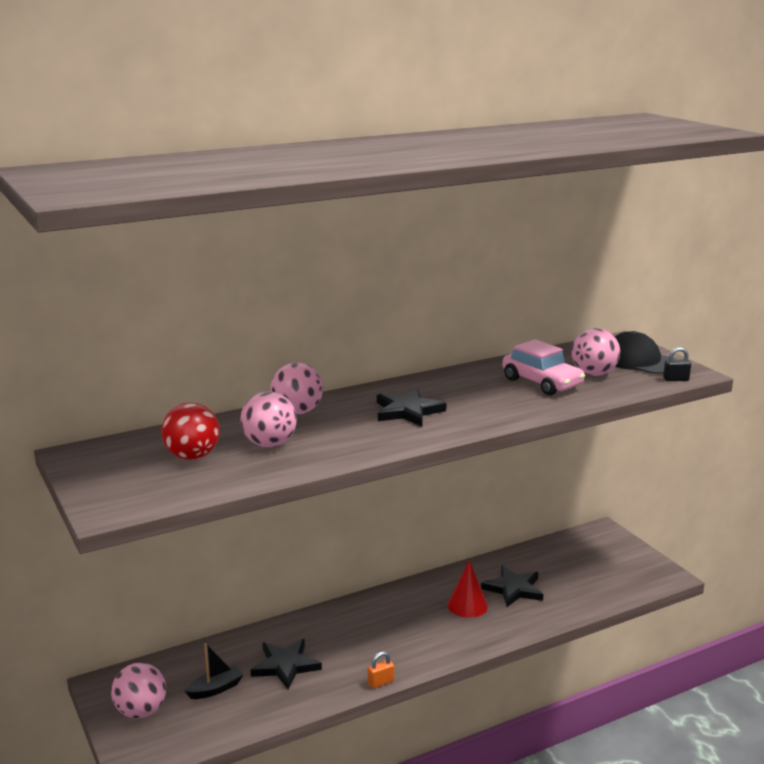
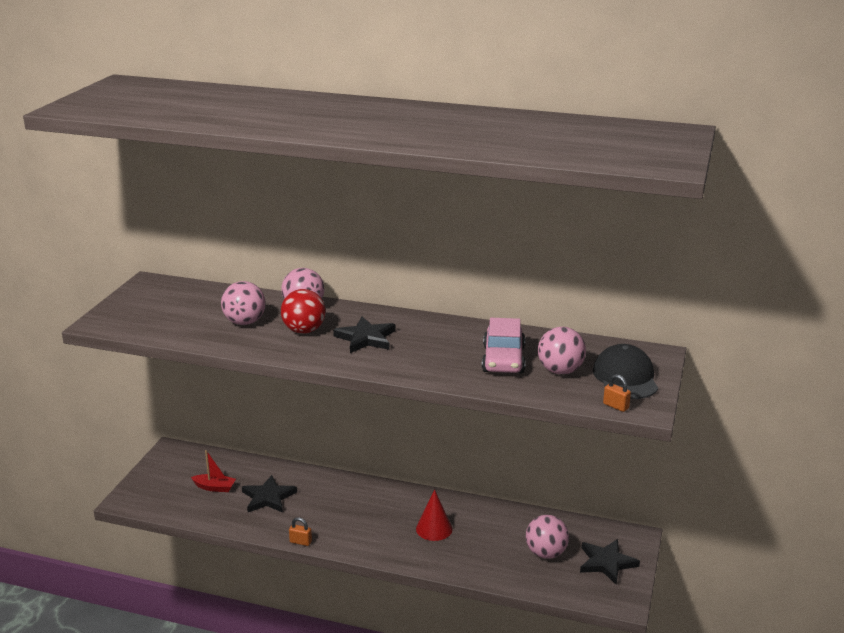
camera: 45 degrees right, 5 degrees up
(141, 711) = (164, 476): pink ball -> pink ball (546, 553)
(192, 456) = (194, 311): red ball -> red ball (304, 330)
(215, 689) = (214, 487): black boat -> red boat
(513, 589) = (485, 537): black star -> black star (606, 563)
(676, 379) = (616, 406): black padlock -> orange padlock

